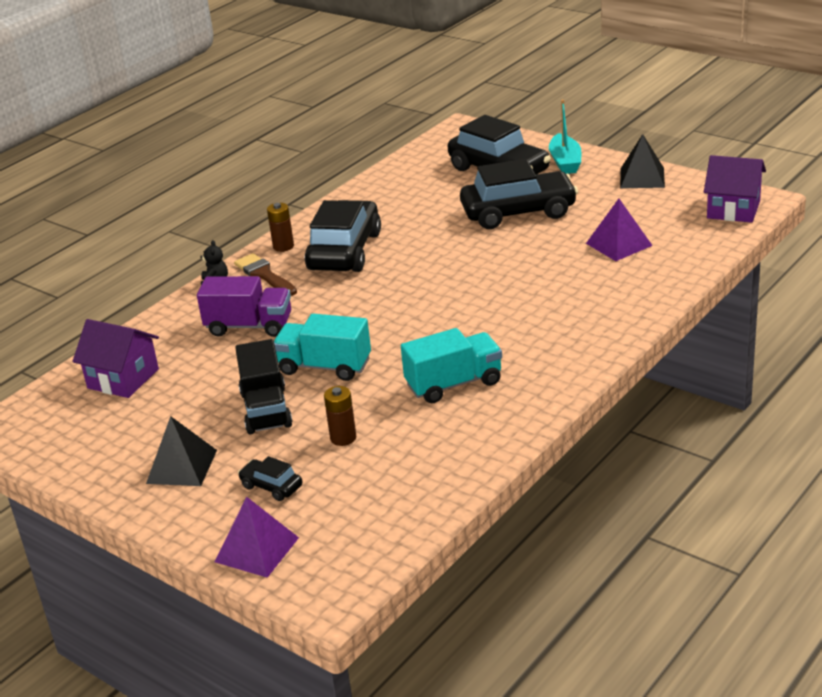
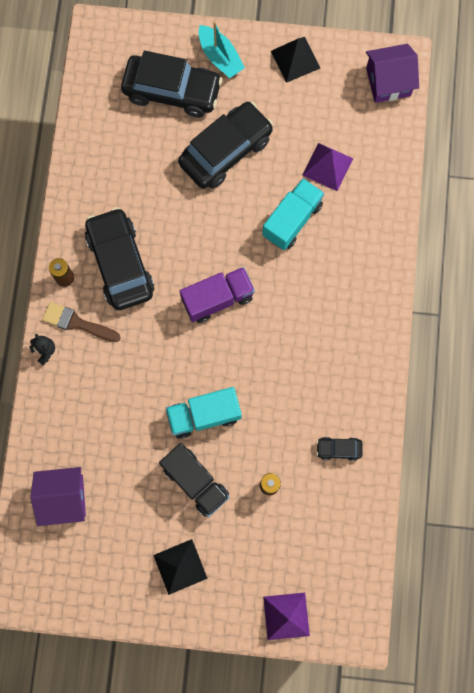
camera: 35 degrees left, 45 degrees up
(249, 326) = (113, 393): purple truck -> purple truck (218, 299)
(271, 486) = (254, 555): black car -> black car (338, 449)
(454, 384) = (307, 393): turquoise truck -> turquoise truck (292, 220)

